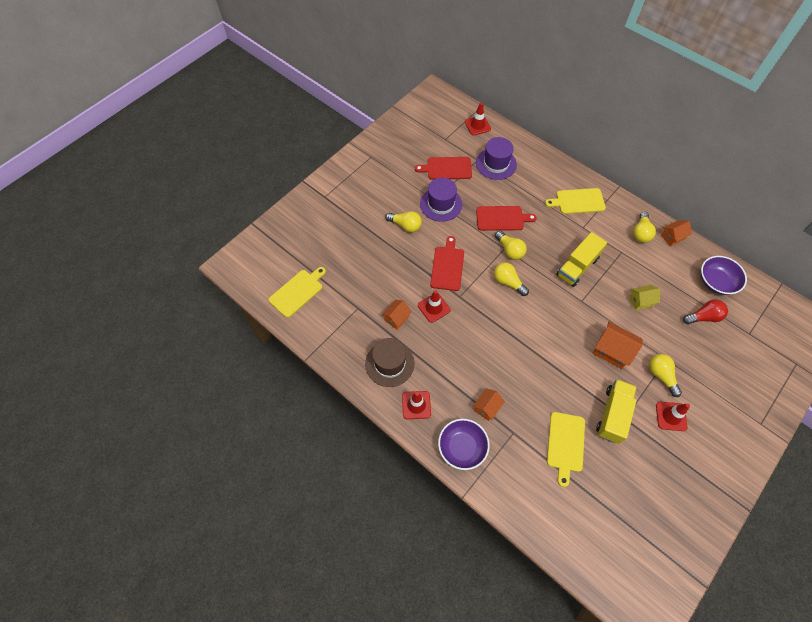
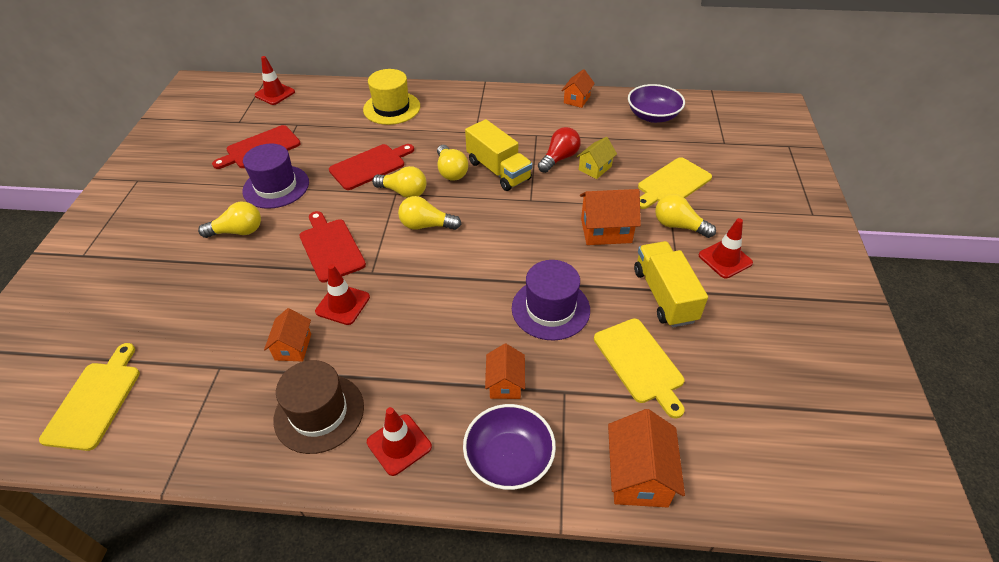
camera: 35 degrees left, 15 degrees down
(496, 164) = (324, 118): purple hat -> purple hat (550, 309)
(518, 499) = (639, 475): none -> orange house
(542, 177) = (391, 108): none -> yellow hat
(577, 267) = (498, 170): yellow truck -> yellow truck turned 45 degrees counterclockwise
(578, 201) = (450, 112): yellow cutting board -> yellow cutting board (672, 184)
(640, 233) = (541, 110): yellow light bulb -> yellow light bulb (451, 171)
(703, 317) = (669, 151): red light bulb -> red light bulb (559, 158)

